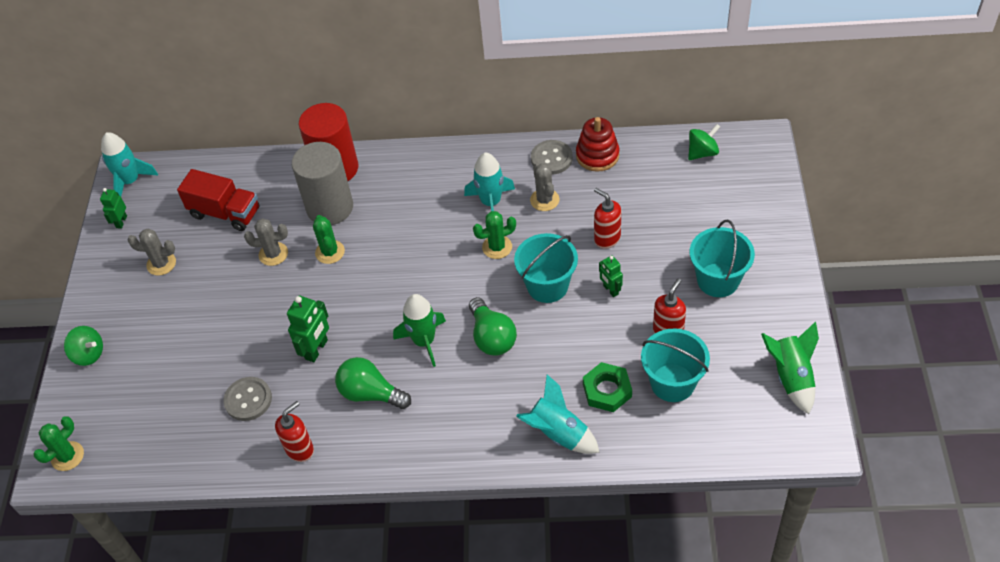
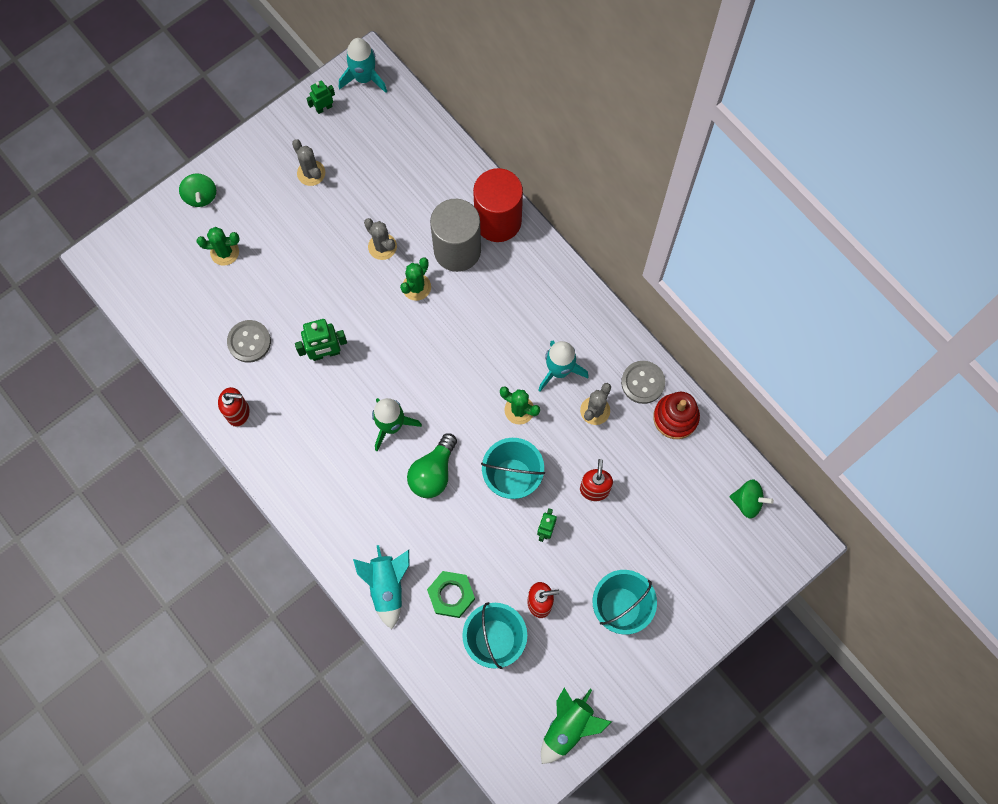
camera: 45 degrees right, 20 degrees up
(67, 456) = (117, 260): green cactus -> green cactus (224, 252)
(225, 213) = (391, 176): red truck -> none
(370, 393) = (319, 424): green light bulb -> none

